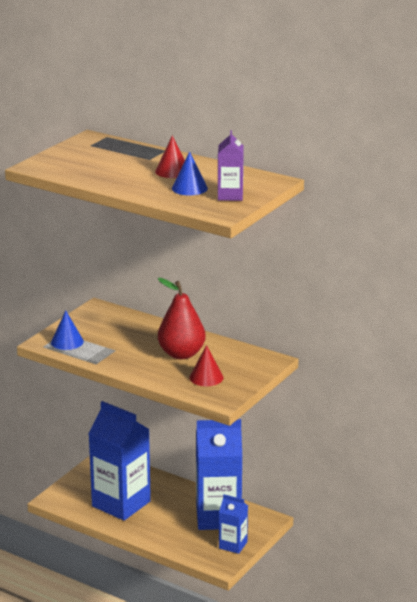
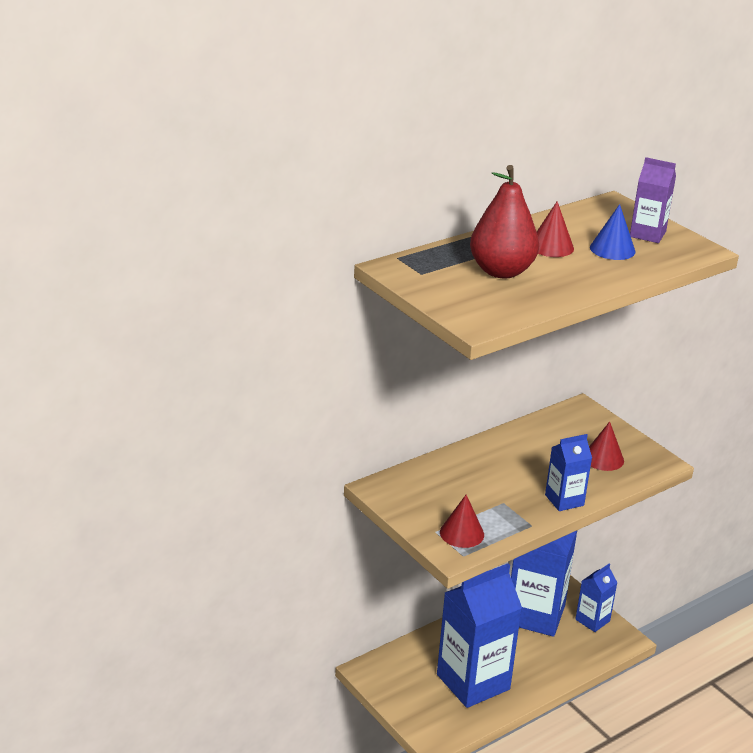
camera: 70 degrees left, 5 degrees up
(67, 342) = (462, 533): blue cone -> red cone
(136, 370) = (564, 500): none -> blue carton
(181, 354) = (538, 460): red pear -> red pear (501, 271)

